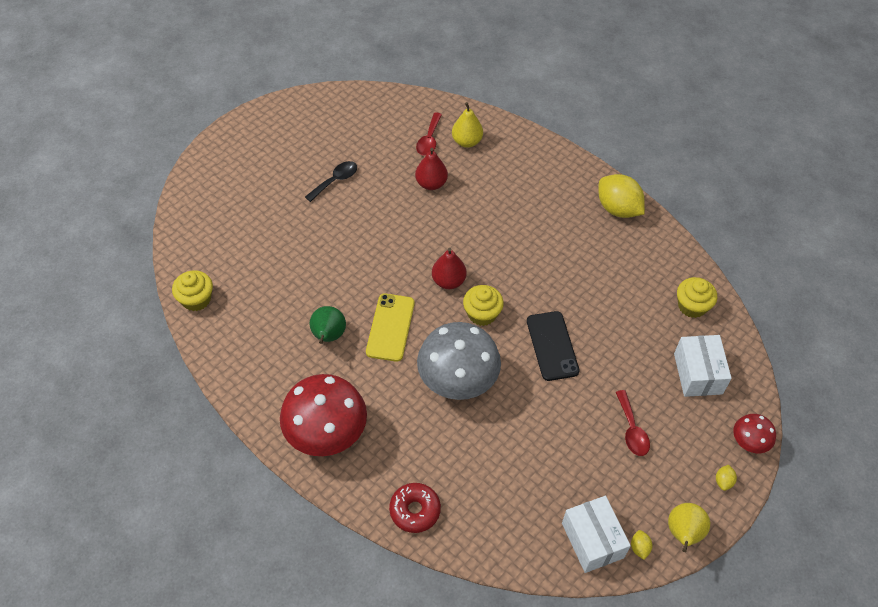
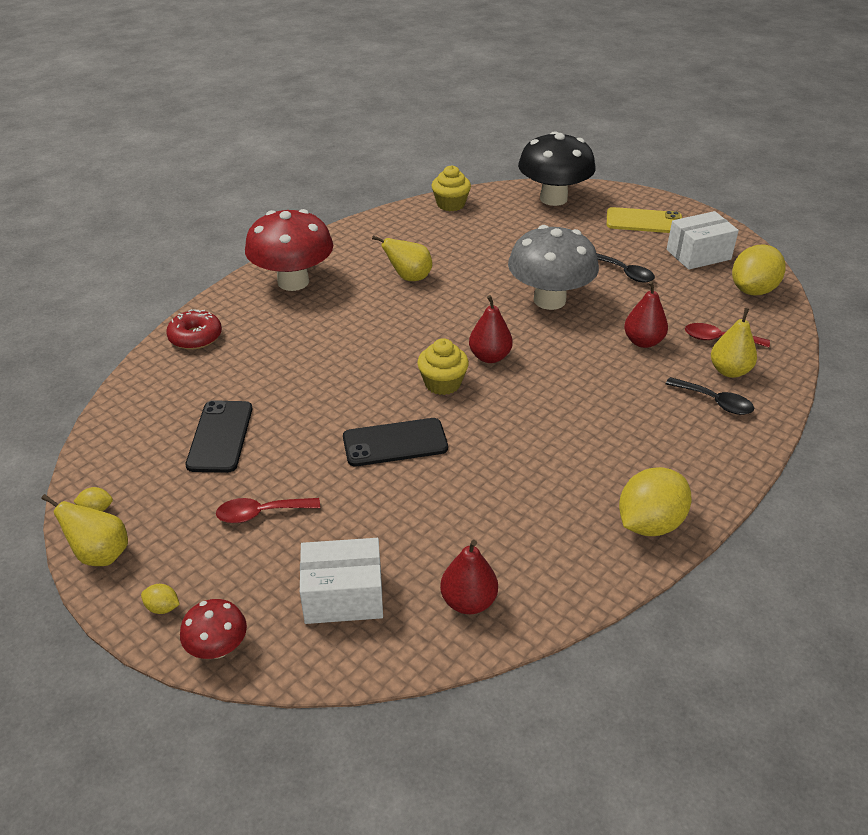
camera: 90 degrees right, 15 degrees down
(200, 216) = (553, 198): none -> black mushroom
(328, 336) = (409, 278): green pear -> yellow pear
(367, 108) = (753, 290): none -> yellow lemon
(390, 327) = (421, 316): yellow phone -> yellow phone (644, 221)
(457, 381) = (348, 364): grey mushroom -> grey mushroom (549, 300)
(501, 156) = (715, 402): none -> black spoon
(551, 469) = (220, 436): none -> black phone
(592, 540) = (120, 467): white box -> white box (698, 254)
(692, 306) = (468, 601): yellow cupcake -> red pear

